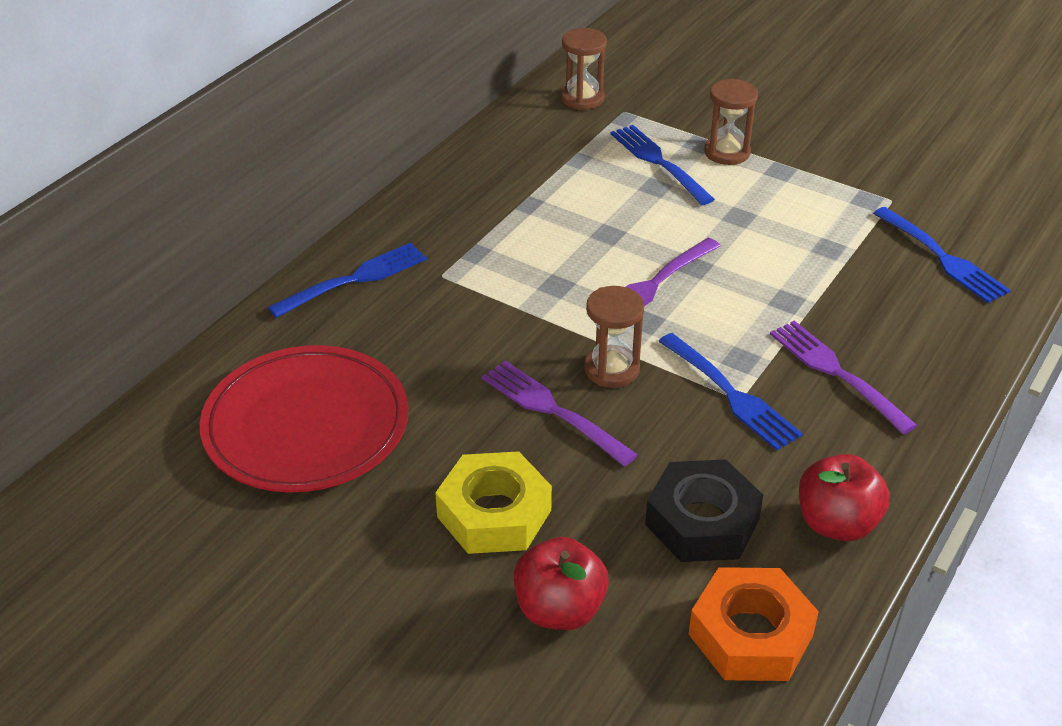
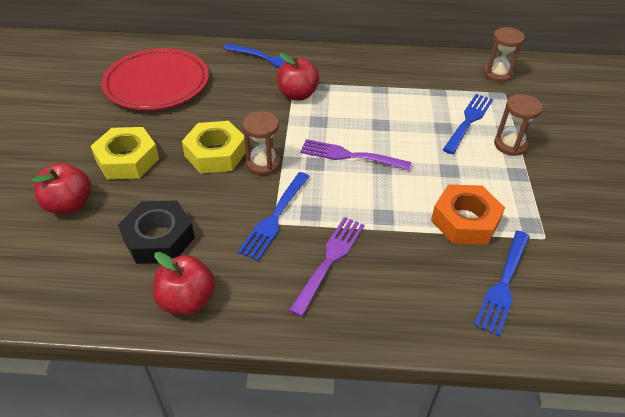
camera: 60 degrees right, 5 degrees up
(476, 282) = (297, 95): none -> red apple
(553, 410) = (215, 153): purple fork -> yellow nut
(750, 635) = (77, 286): orange nut -> orange nut (465, 221)

